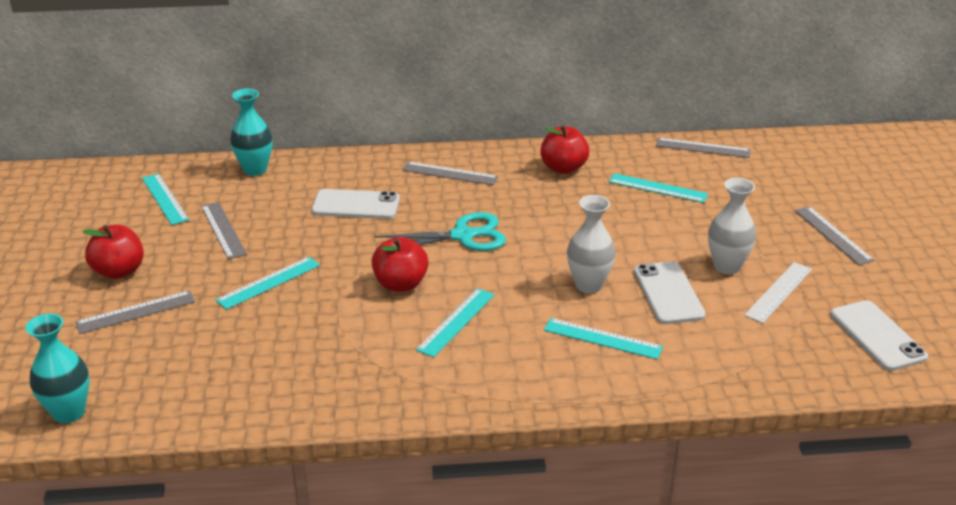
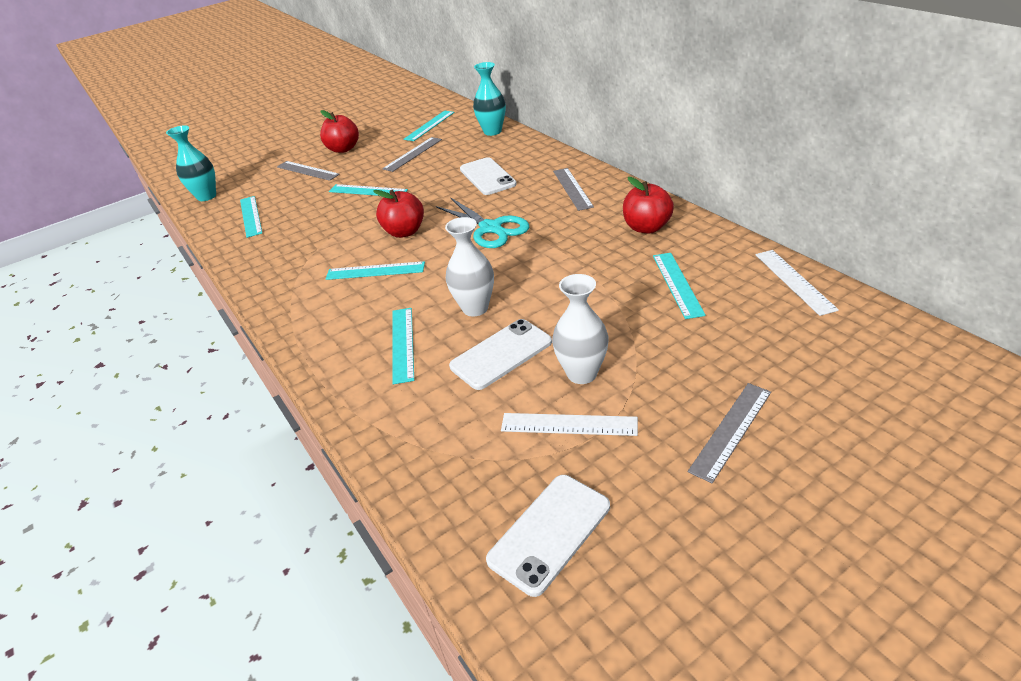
camera: 65 degrees right, 5 degrees up
(197, 383) = (251, 216): none -> turquoise ruler
(703, 148) = (794, 281): grey ruler -> white ruler

